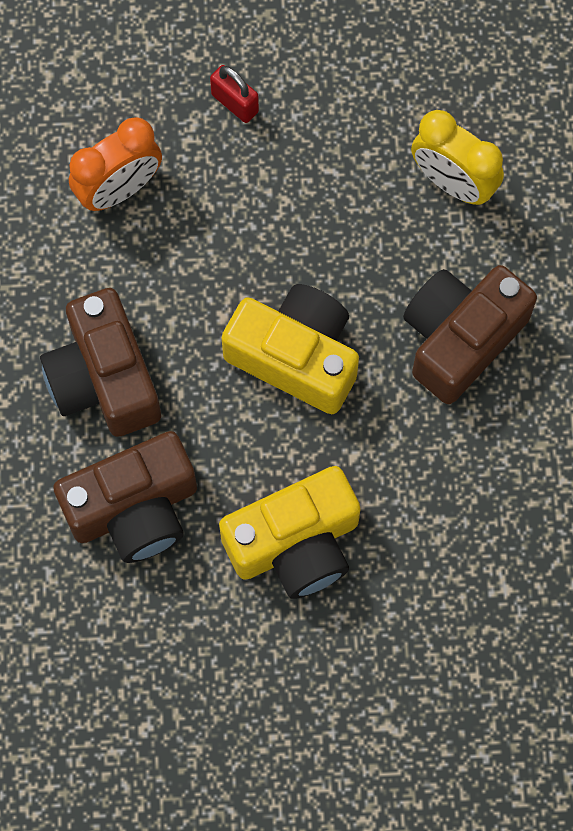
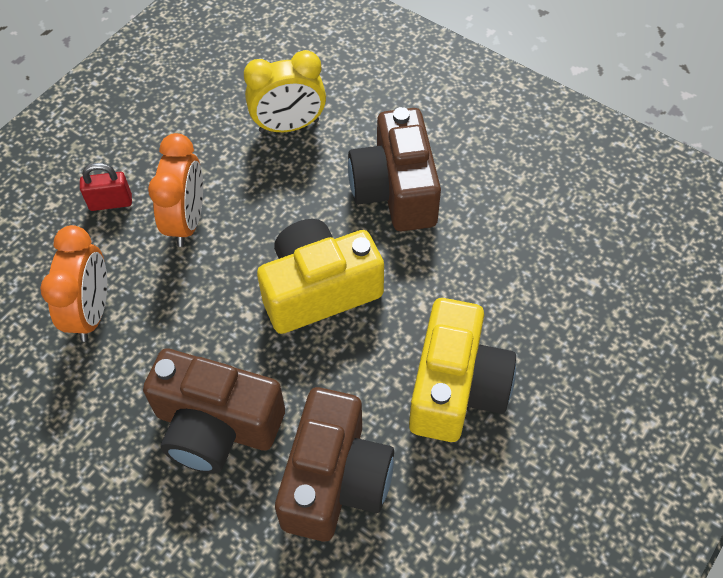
camera: 50 degrees left, 15 degrees down
(271, 185) = (187, 221): none -> orange clock

